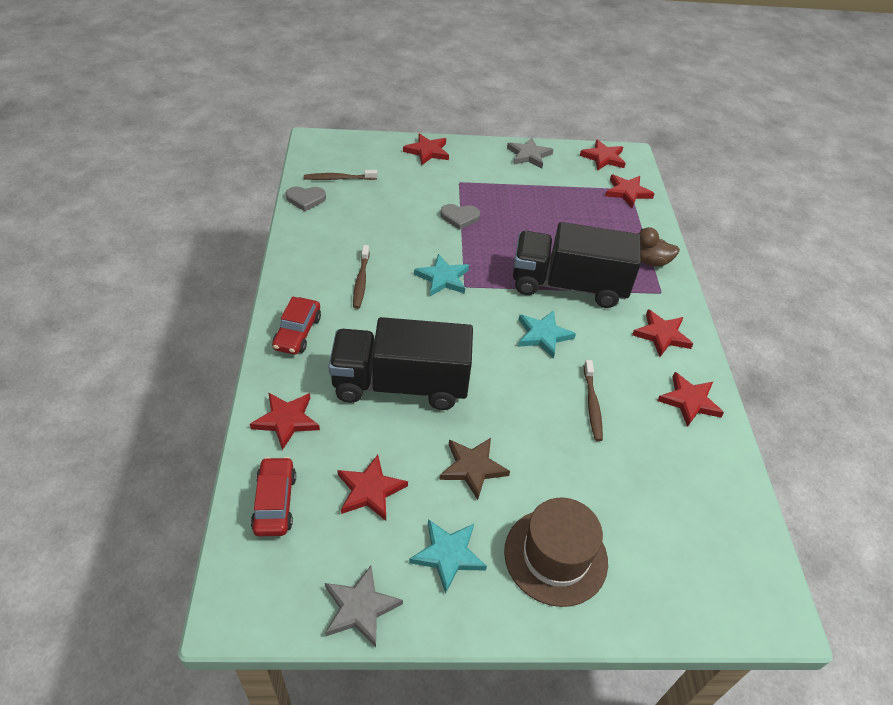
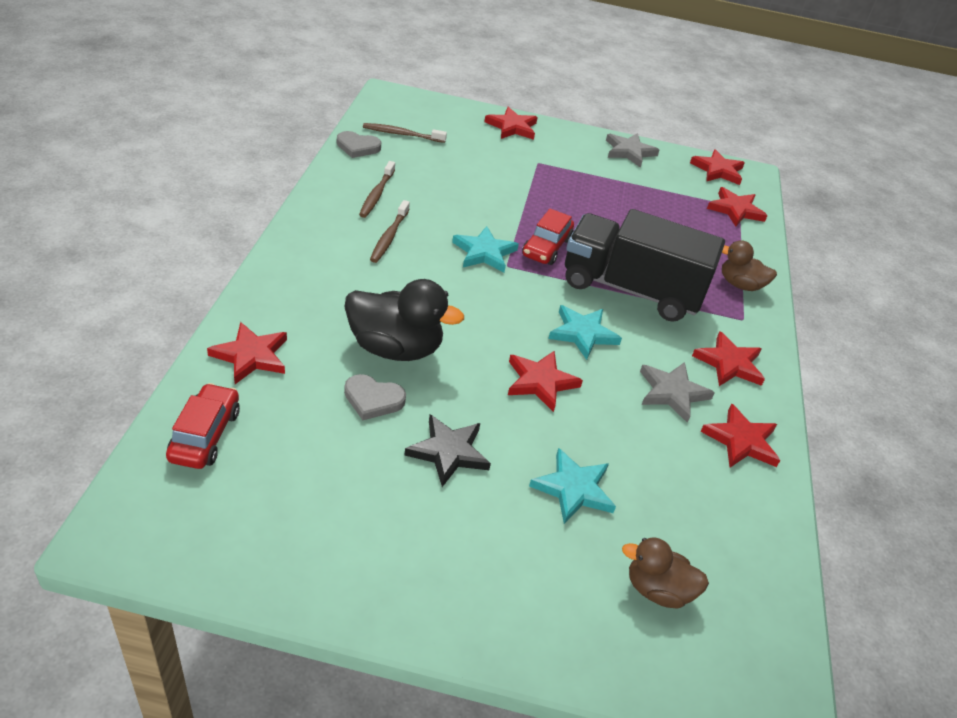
camera: 10 degrees right, 5 degrees down
(297, 333) = (298, 272): red car -> red car (546, 247)
(360, 608) = (260, 568): grey star -> grey star (672, 392)
(370, 490) = (319, 448): red star -> red star (540, 382)
(400, 384) = (395, 348): black truck -> black duck
(448, 555) = (385, 537): turquoise star -> turquoise star (573, 489)
(460, 217) = (526, 197): grey heart -> grey heart (373, 399)
(473, 468) = (448, 452): brown star -> black star
(555, 556) = (515, 570): brown hat -> none
(592, 404) = (617, 418): brown toothbrush -> brown toothbrush (376, 194)
(664, 545) = (657, 590): none -> brown duck

